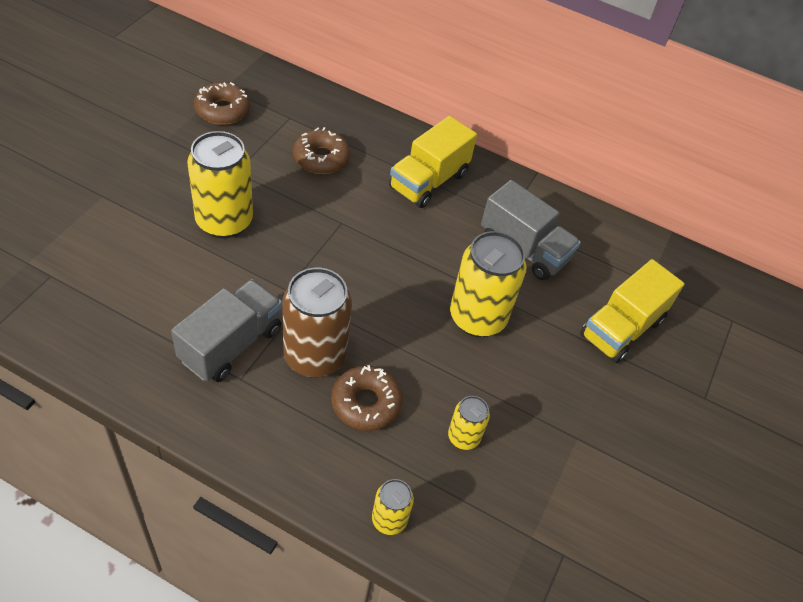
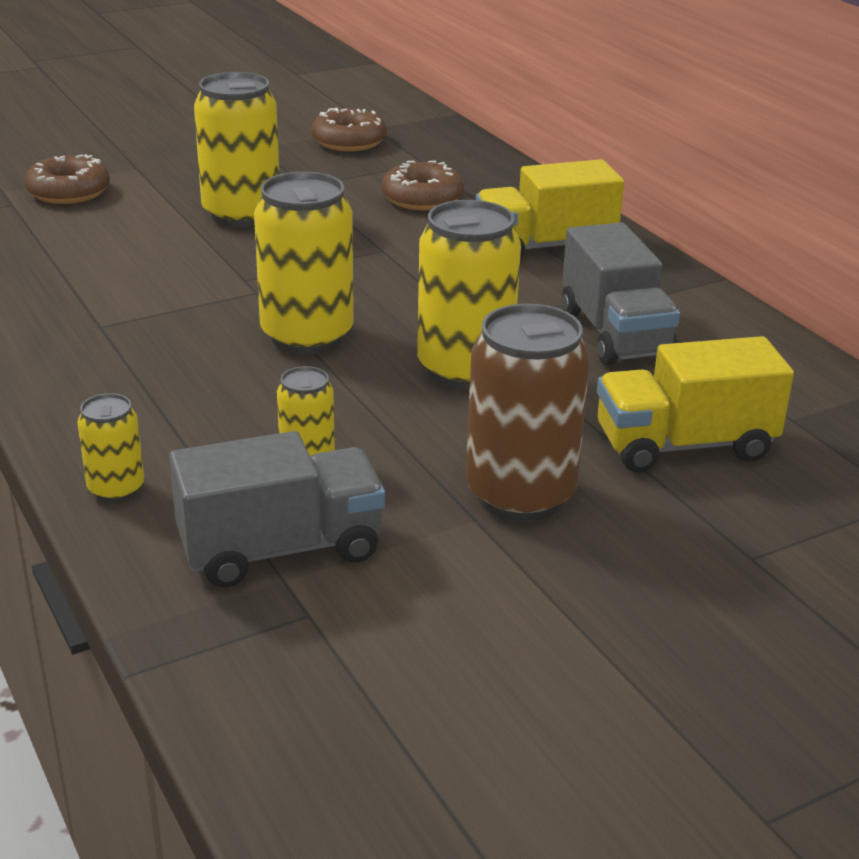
camera: 40 degrees right, 20 degrees down
(231, 344) = (125, 299): grey truck -> grey truck (281, 549)
(315, 356) = (207, 336): brown can -> brown can (520, 495)
(366, 403) = (218, 390): brown donut -> brown donut (69, 192)
(371, 329) = (307, 336): none -> yellow can

